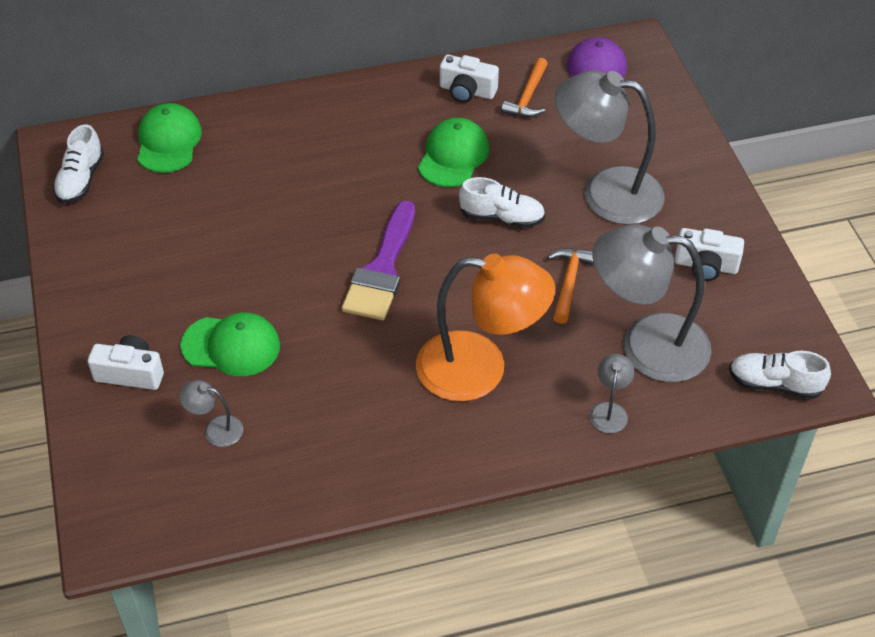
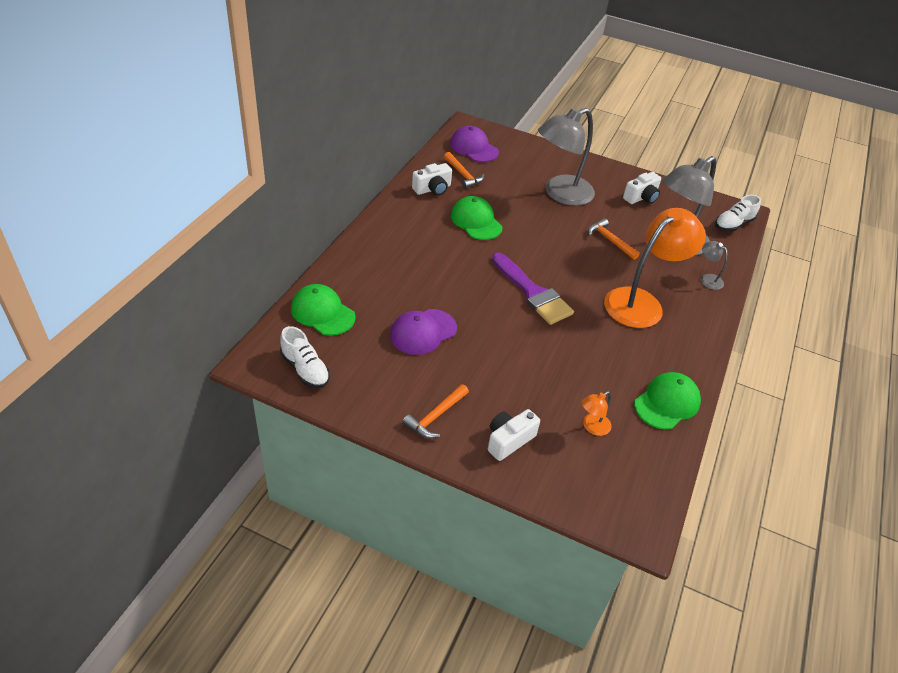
camera: 55 degrees left, 5 degrees down
(109, 302) = (435, 416): none -> orange hammer
(215, 429) = (592, 427): grey lamp -> orange lamp
(219, 224) = (423, 332): none -> purple cap
(231, 346) = (531, 383): green cap -> green cap (667, 403)
(502, 217) = (540, 233): white shoe -> none

